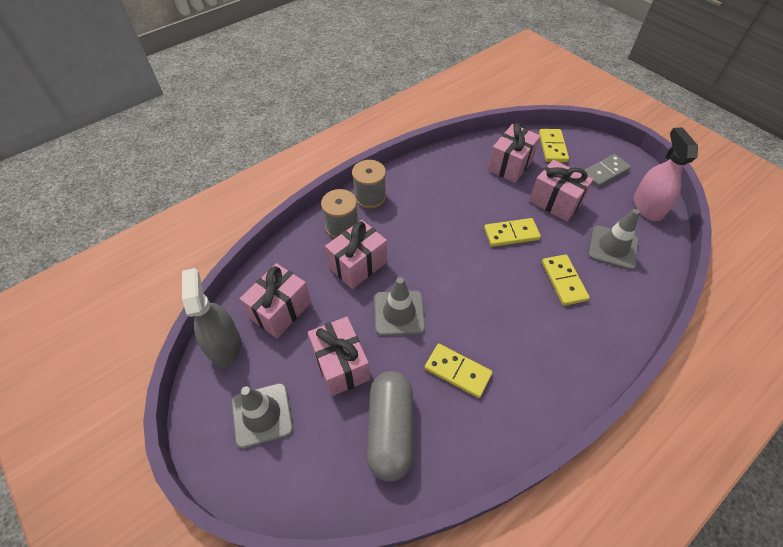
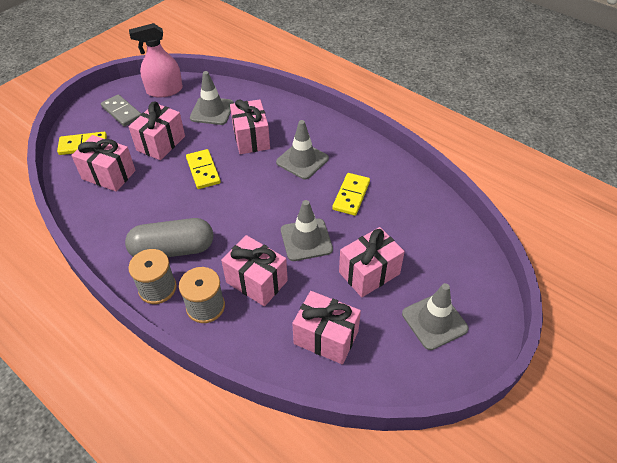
camera: 100 degrees left, 5 degrees down
(224, 345) = (379, 378): grey spray bottle -> none
(390, 430) = (412, 230): grey capsule -> grey capsule (173, 249)
(523, 328) = (302, 160): none -> grey traffic cone
(563, 281) = (251, 138): yellow domino -> pink gift

